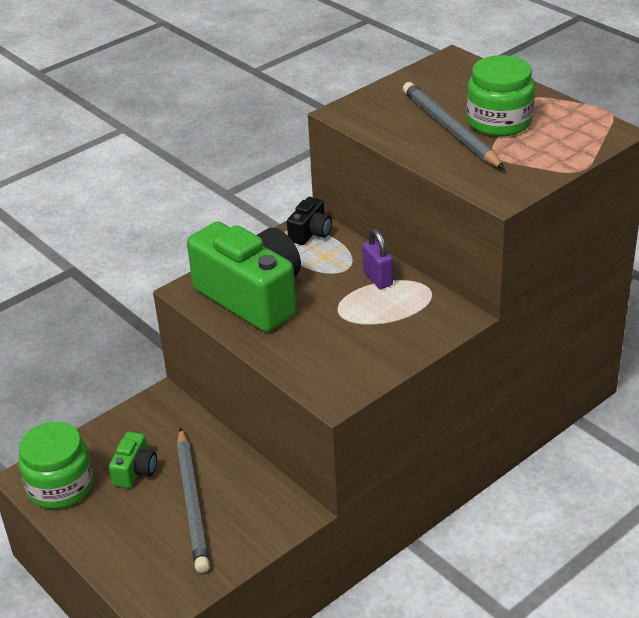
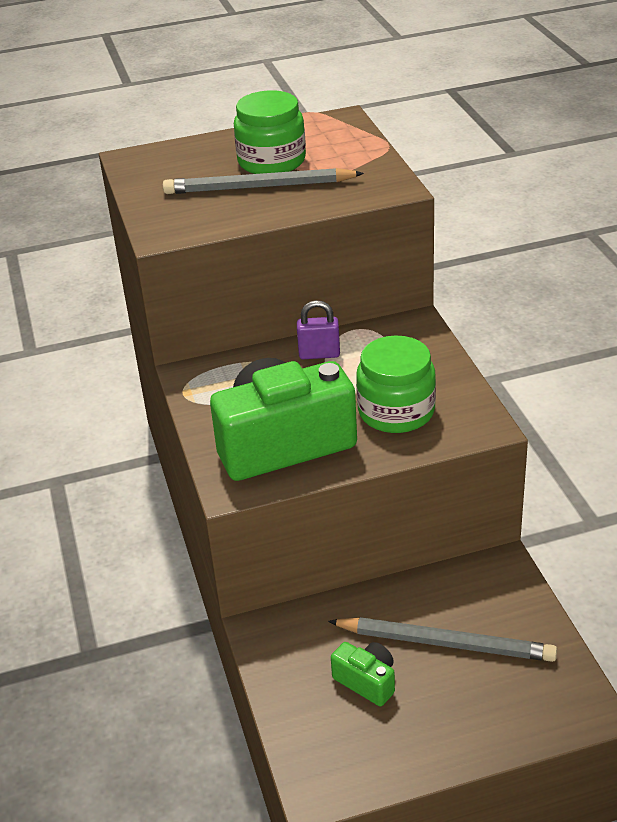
camera: 65 degrees left, 0 degrees up
(60, 486) = (352, 760): green jar -> green jar (396, 411)
(310, 233) = (204, 377): black camera -> none

